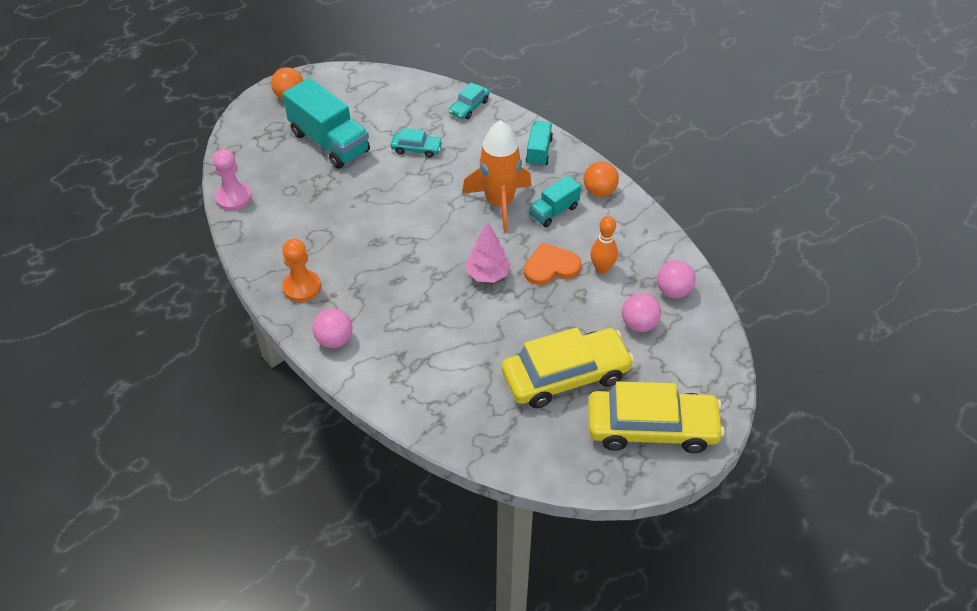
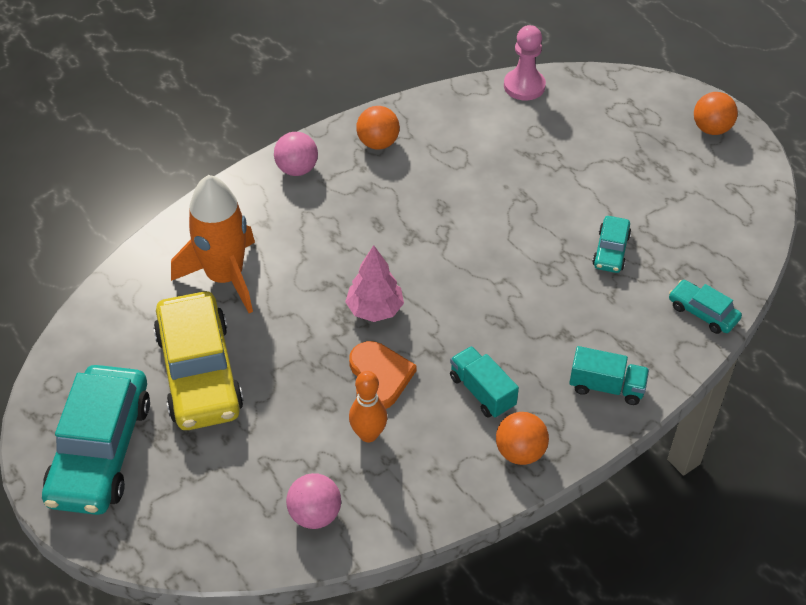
camera: 95 degrees right, 0 degrees up
(302, 287) = (378, 143): orange pawn -> orange ball
(329, 142) = (622, 166): turquoise truck -> none
(499, 203) = (502, 332): orange rocket -> orange rocket (225, 277)
(639, 324) = (264, 463): pink ball -> none
(652, 428) = (100, 450): yellow car -> turquoise car

